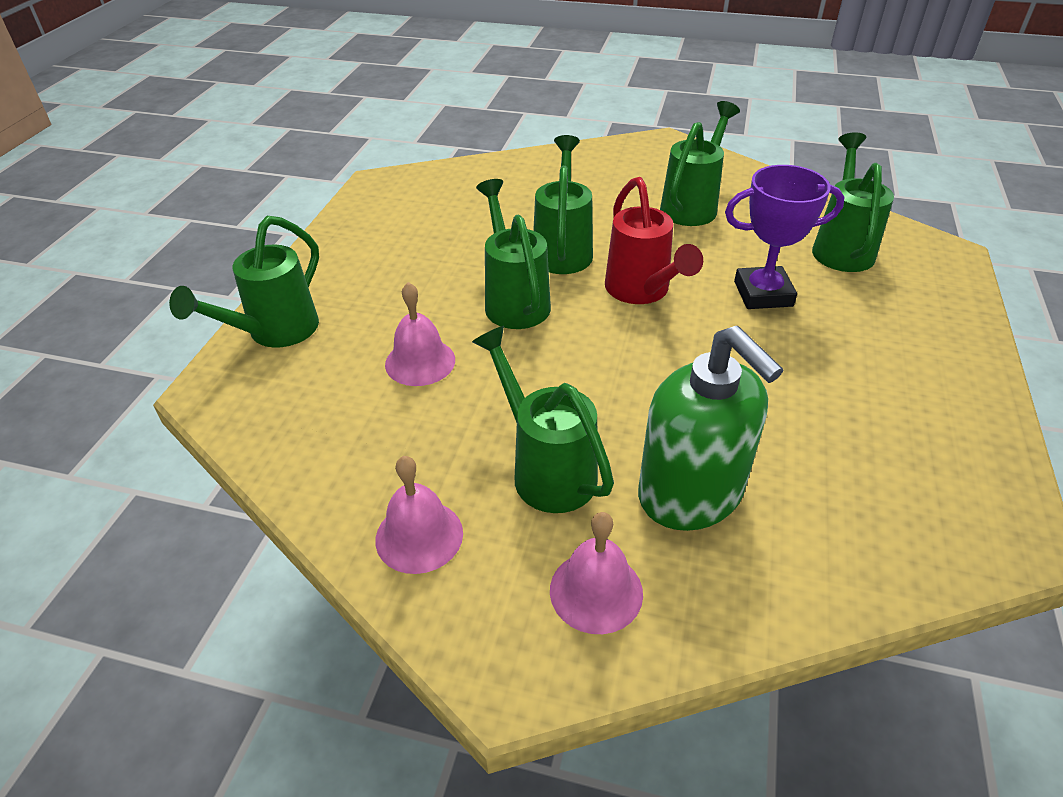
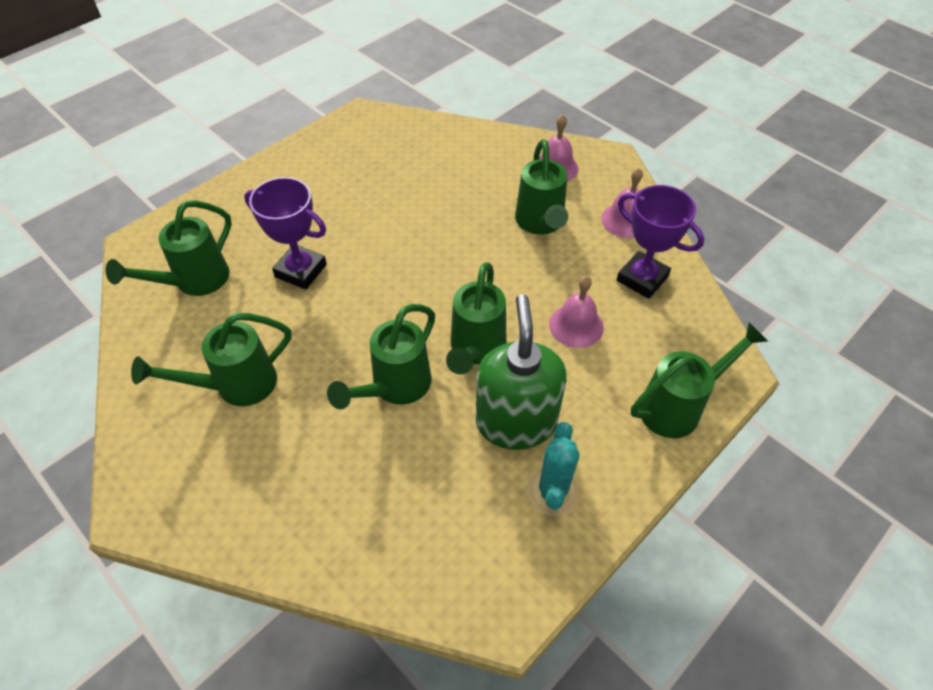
camera: 150 degrees left, 10 degrees up
(358, 450) = (642, 278): none -> purple trophy
(375, 240) = (552, 492): none -> turquoise cactus
(642, 292) = (378, 312): red watering can -> none
(690, 495) = (478, 183): green soap dispenser -> green soap dispenser (516, 422)

